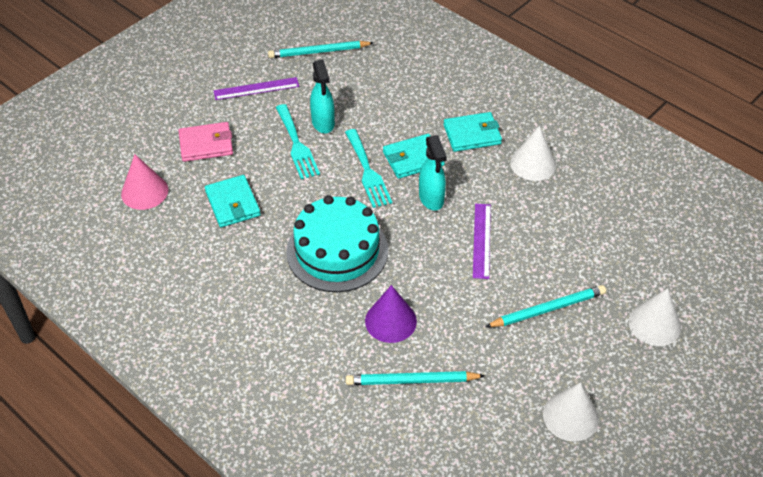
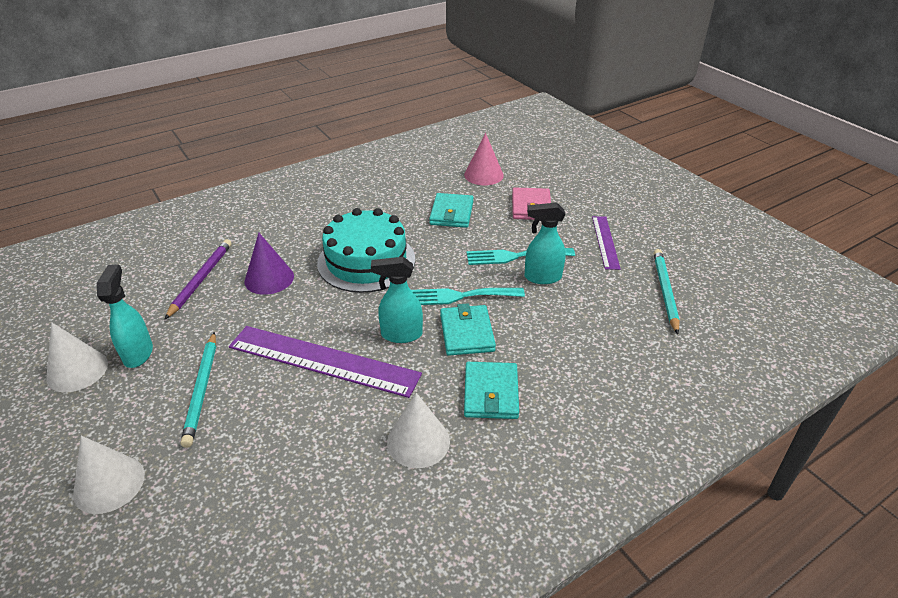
camera: 105 degrees right, 10 degrees down
(233, 203) = (451, 213): turquoise wallet -> turquoise wallet turned 75 degrees counterclockwise
(412, 380) = (201, 279): turquoise pencil -> purple pencil
(481, 240) = (323, 361): purple ruler -> purple ruler, size x1.81
(530, 379) = (138, 353): none -> turquoise spray bottle

